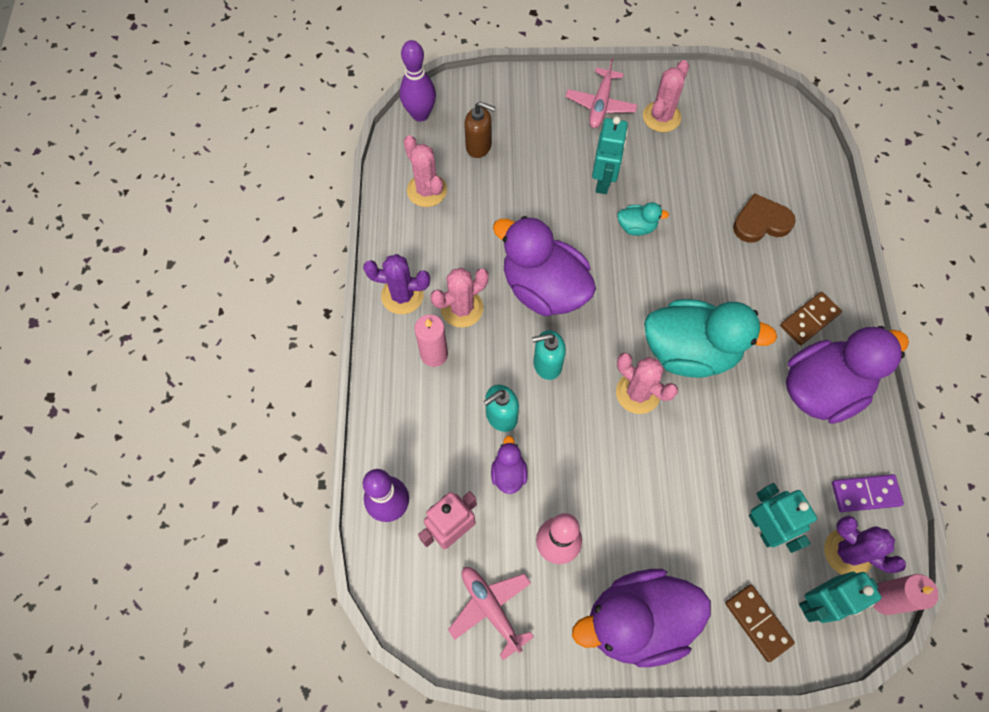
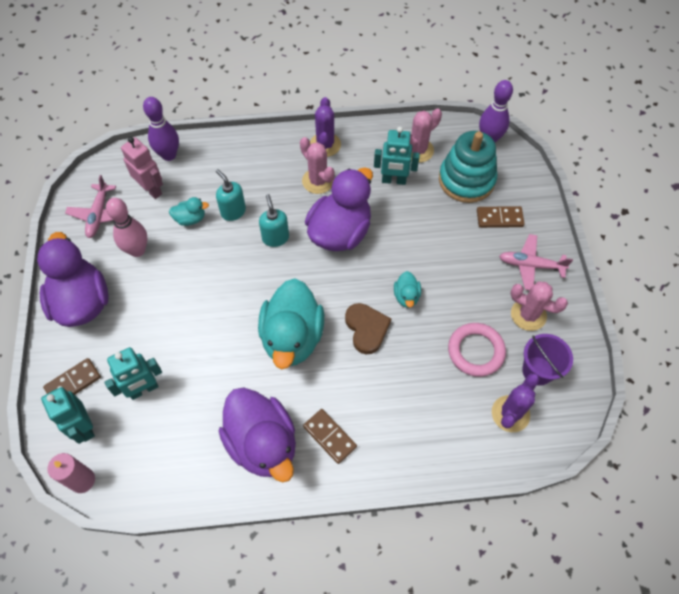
camera: 85 degrees right, 5 degrees down
(434, 354) = (279, 168): pink candle -> none
(479, 146) = (466, 180): brown soap dispenser -> turquoise stacking toy
(491, 608) = (99, 215): pink plane -> pink plane turned 135 degrees clockwise
(508, 473) = (190, 219): purple duck -> turquoise duck
(536, 122) = (499, 218): none -> brown domino
(603, 181) = (448, 270): turquoise robot -> turquoise robot (393, 180)
(638, 393) = (254, 299): pink cactus -> none
(704, 170) = (475, 351): none -> pink ring
(725, 120) = (537, 371): none -> purple bucket
(761, 222) = (427, 399): brown heart -> brown heart (366, 329)
(847, 552) = (121, 454): purple cactus -> purple cactus (510, 414)
(865, 494) = (169, 473): purple domino -> none

